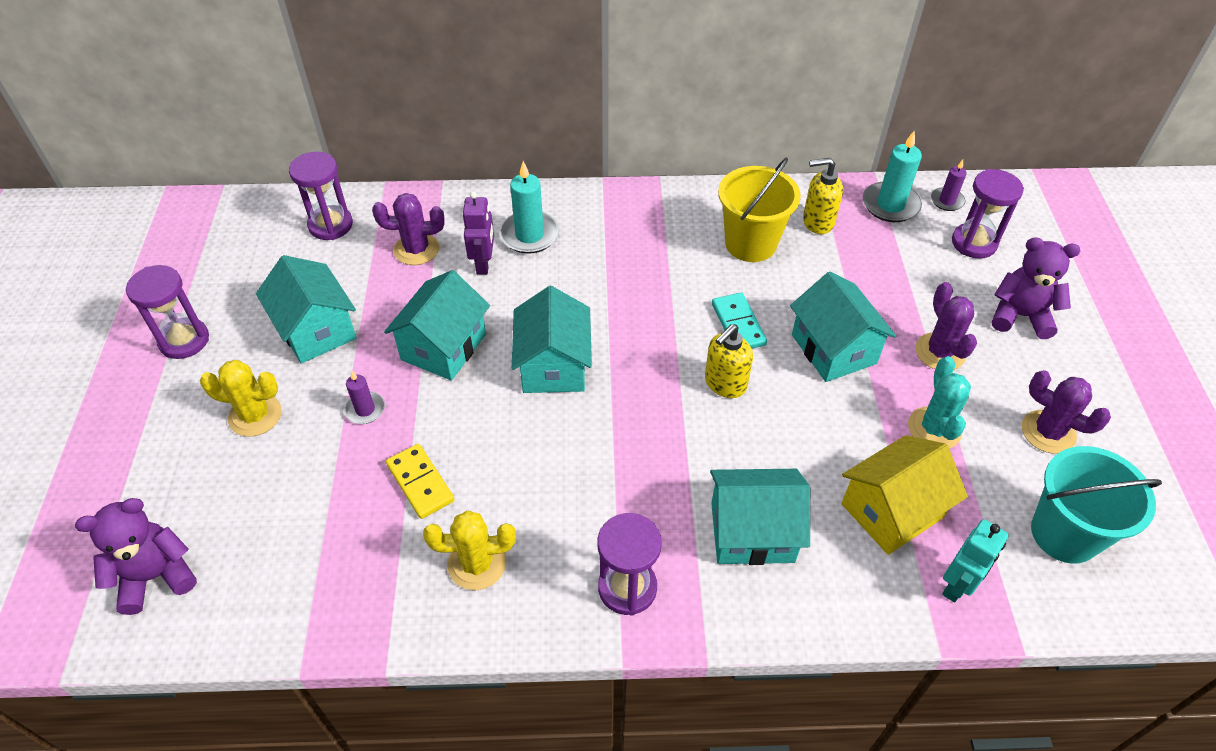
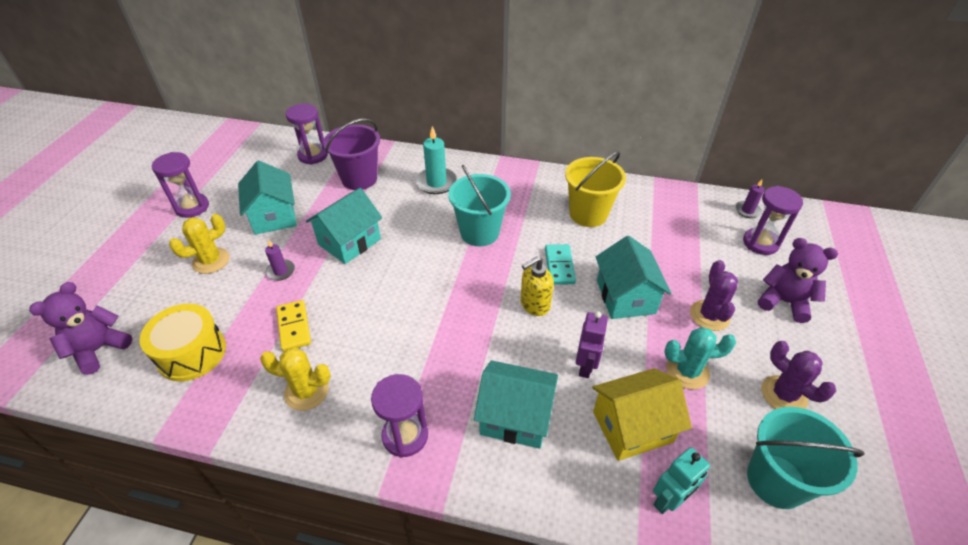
camera: 15 degrees right, 5 degrees down
(156, 576) = (99, 349): purple teddy bear -> purple teddy bear turned 45 degrees counterclockwise
(255, 415) = (211, 261): yellow cactus -> yellow cactus turned 60 degrees counterclockwise
(294, 550) = (192, 353): none -> yellow drum
(416, 249) = (359, 179): purple cactus -> purple bucket
(484, 264) = (398, 195): purple robot -> purple robot (586, 366)
(553, 365) = (417, 268): turquoise house -> none
(617, 298) = (479, 232): none -> turquoise bucket
(817, 222) = (643, 208): yellow soap dispenser -> none
(890, 205) = (702, 206): turquoise candle -> none
(934, 428) = (687, 371): turquoise cactus -> turquoise cactus turned 75 degrees clockwise

